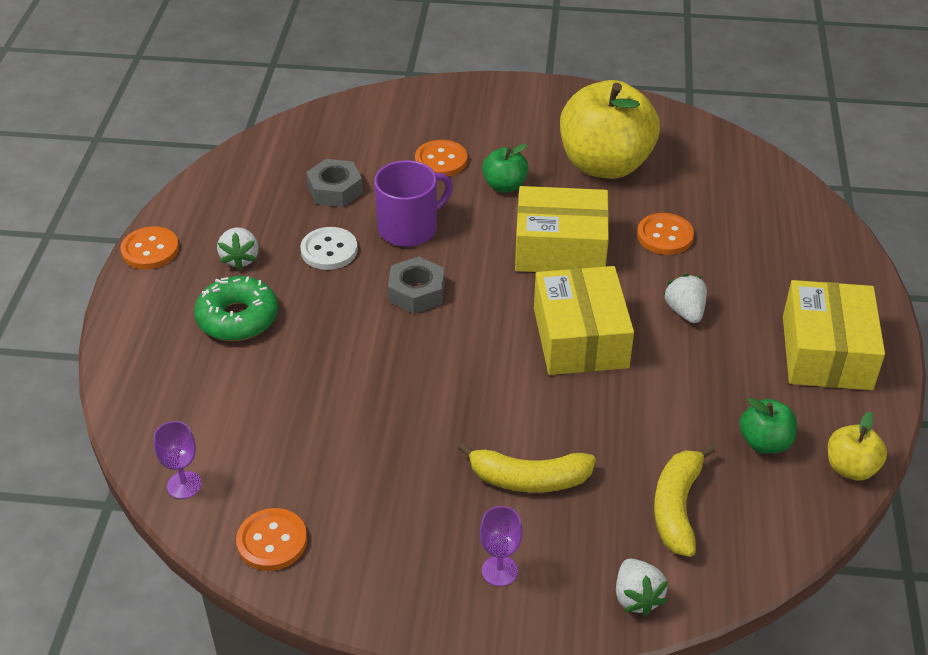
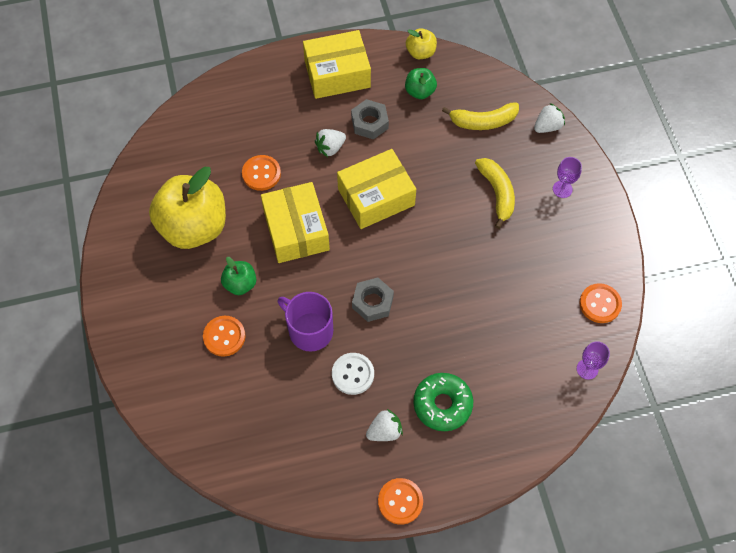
camera: 110 degrees left, 20 degrees up
(335, 190) = (284, 398): grey nut -> grey nut (369, 123)

